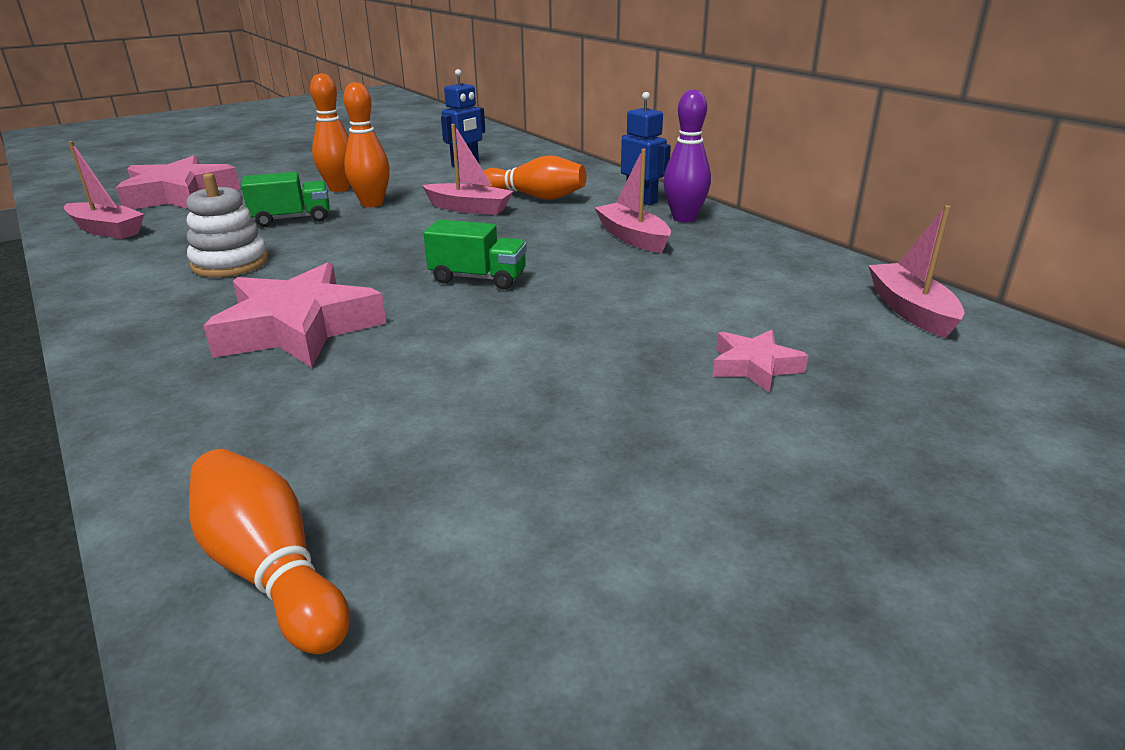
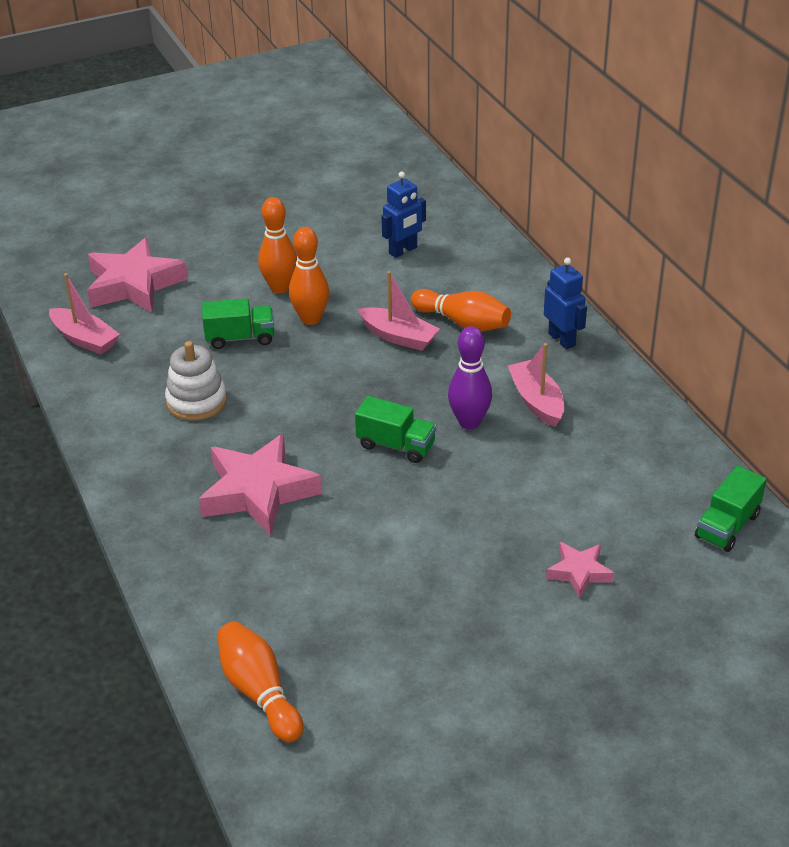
camera: 10 degrees right, 10 degrees up
(684, 218) = (592, 375): purple bowling pin -> purple bowling pin (469, 422)
(910, 310) = (727, 526): pink boat -> green truck

